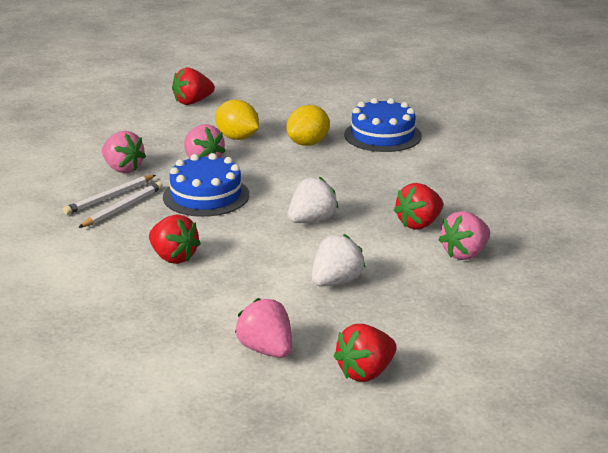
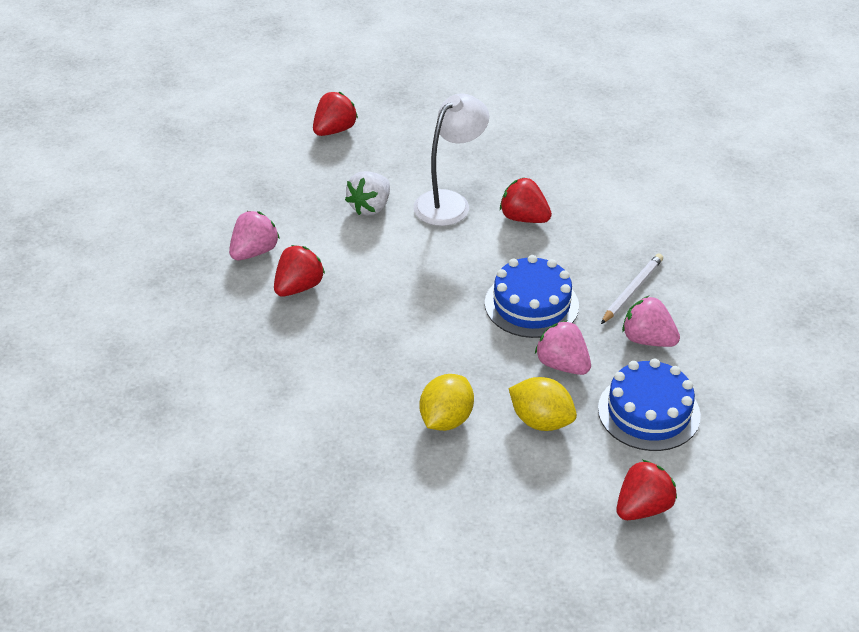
camera: 170 degrees right, 15 degrees up
(123, 208) = (608, 276): white pencil -> none
(246, 278) = (449, 202): none -> white lamp
(266, 350) = (411, 140): pink strawberry -> none
(312, 220) = (409, 280): white strawberry -> none
(382, 135) = (351, 451): blue cake -> blue cake (648, 412)

